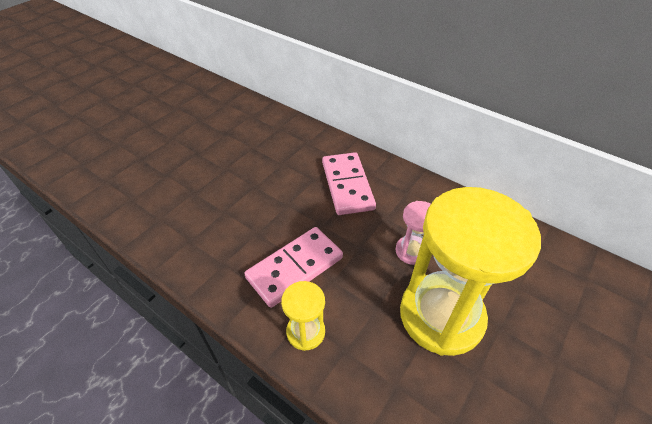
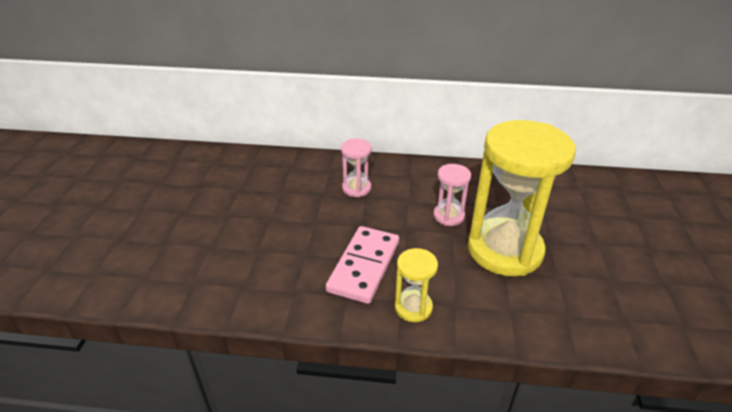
camera: 30 degrees left, 10 degrees down
(347, 185) = (356, 188): pink domino -> pink hourglass

